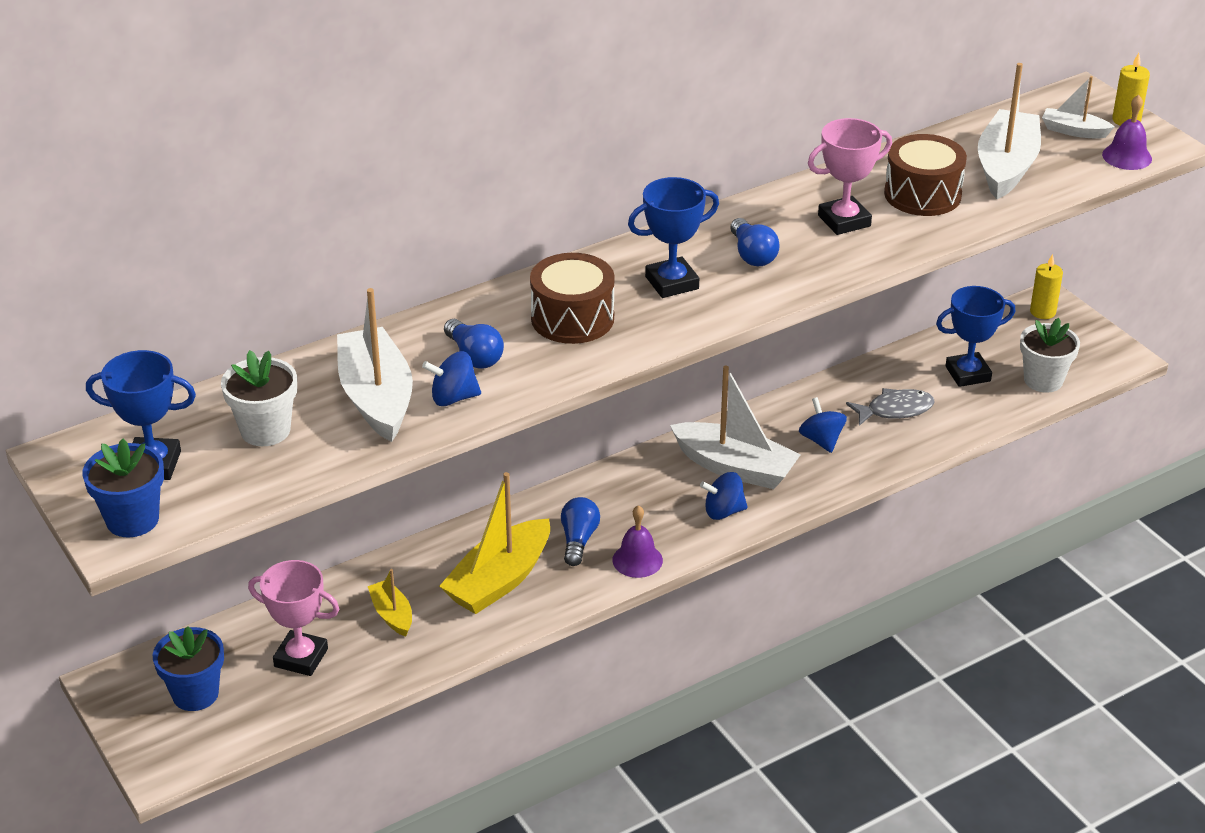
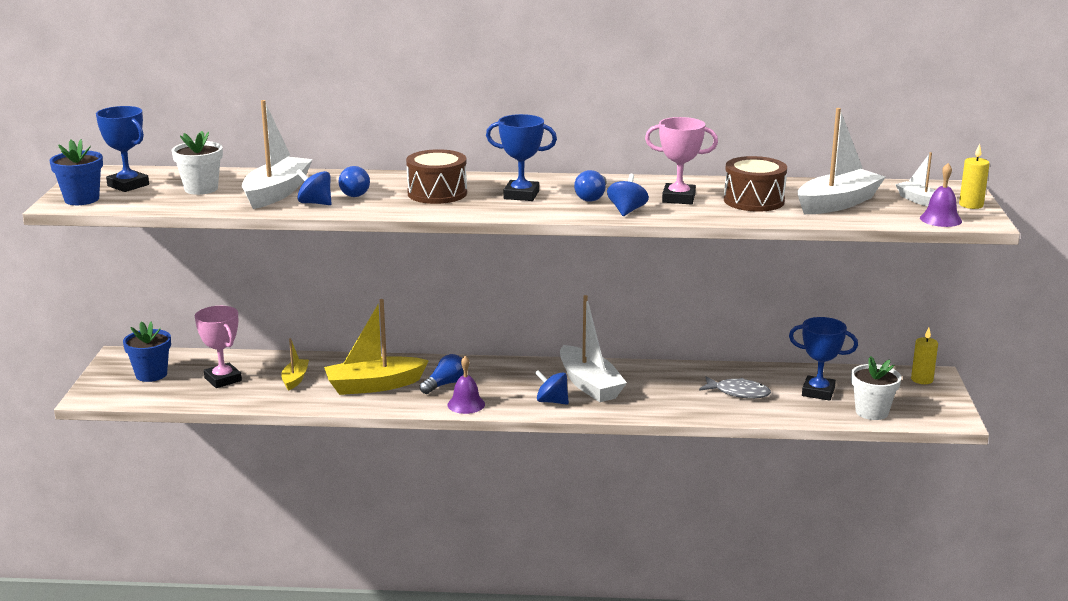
camera: 35 degrees right, 15 degrees down
(821, 440) = (665, 391): blue spinning top -> blue spinning top (627, 211)

